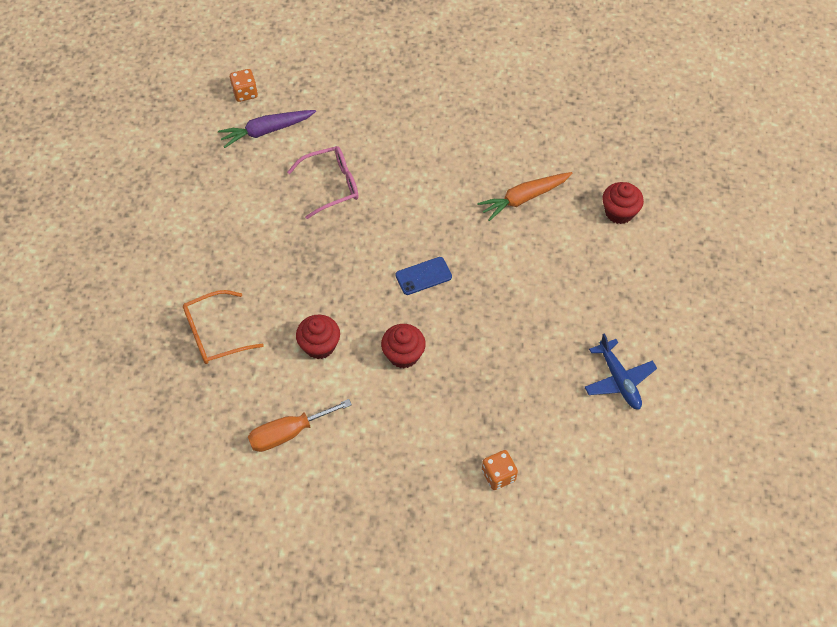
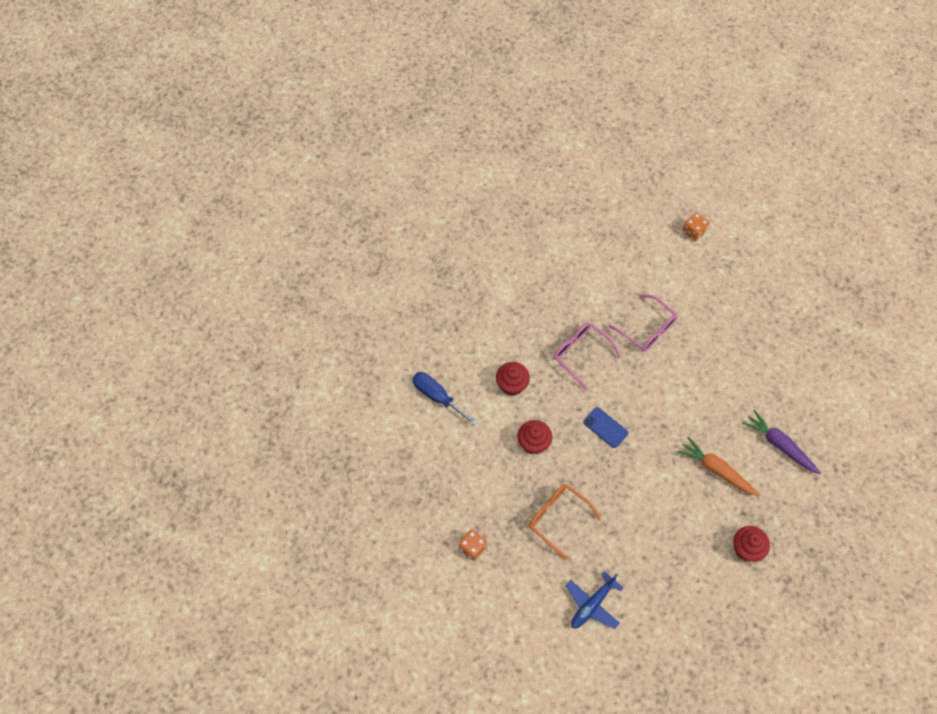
camera: 65 degrees right, 5 degrees up
(214, 334) = (486, 315): orange glasses -> orange glasses (558, 518)
(267, 131) = (669, 263): purple carrot -> purple carrot (780, 445)
(288, 433) = (437, 397): orange screwdriver -> blue screwdriver
(323, 260) = (581, 354): none -> pink glasses

